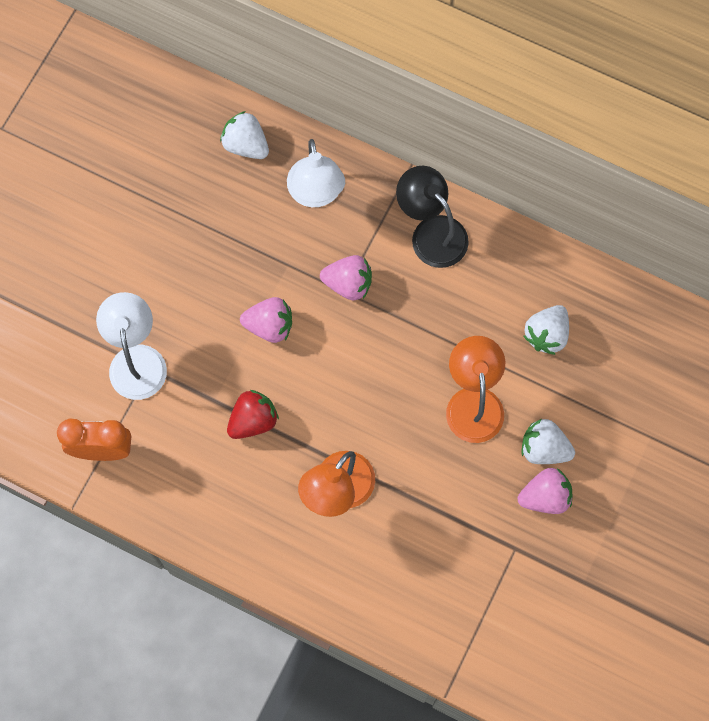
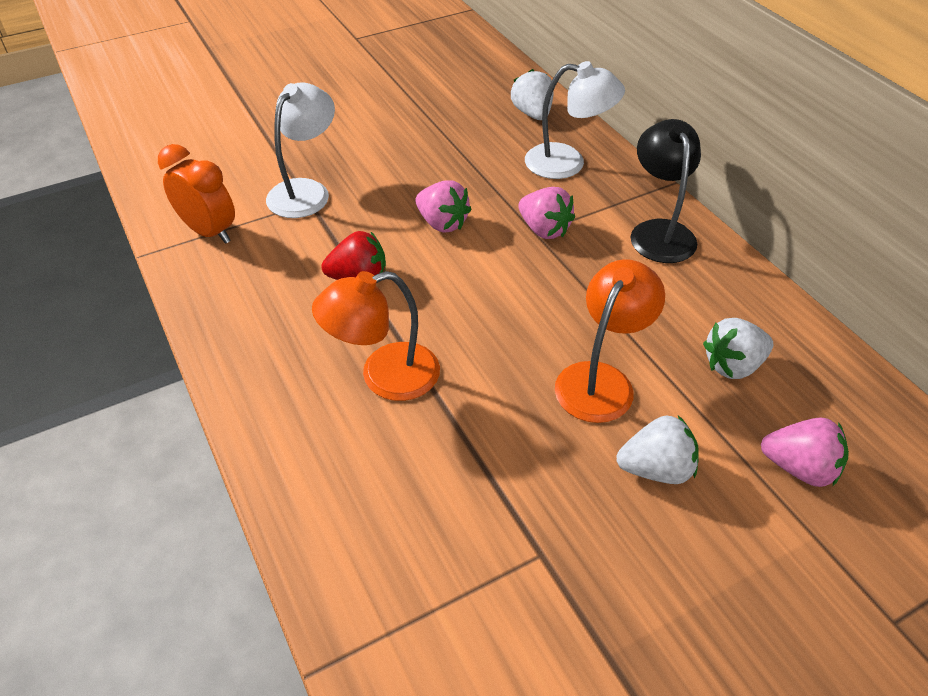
camera: 35 degrees right, 25 degrees down
(316, 194) = (567, 163): white lamp -> white lamp turned 105 degrees counterclockwise
(544, 449) = (656, 469): white strawberry -> white strawberry turned 120 degrees clockwise
(545, 497) = (622, 520): pink strawberry -> pink strawberry (799, 467)

